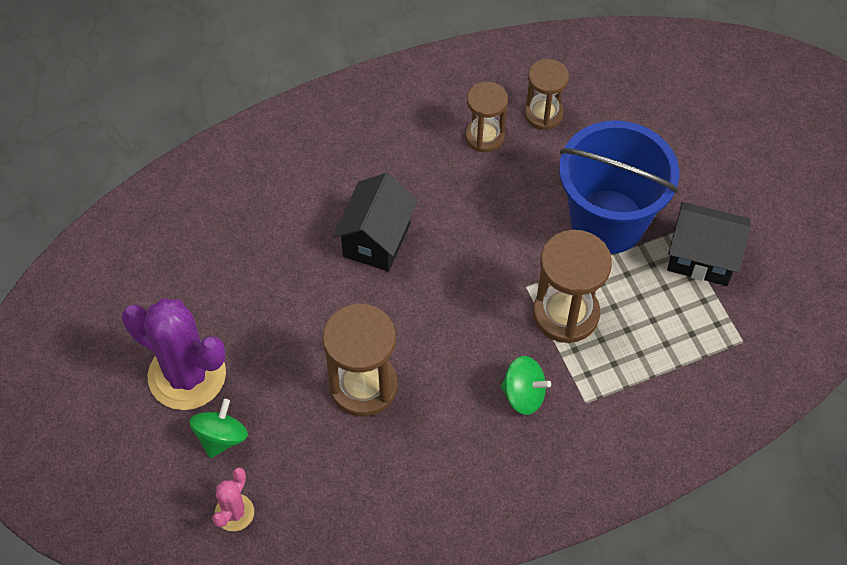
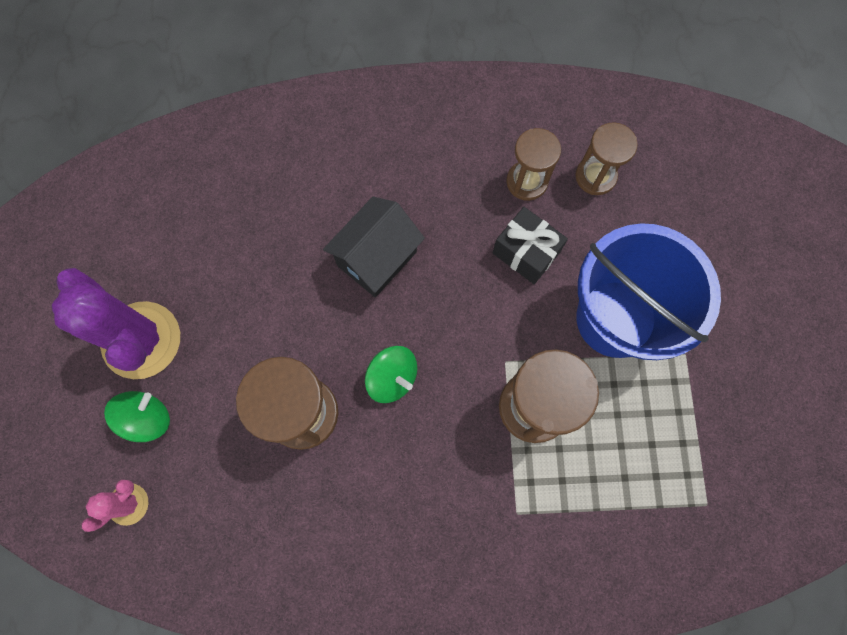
camera: 20 degrees right, 15 degrees up
(508, 193) = (526, 252): none -> black gift
(523, 395) = (456, 482): green spinning top -> green spinning top (392, 378)
(702, 258) = (699, 394): black house -> none

